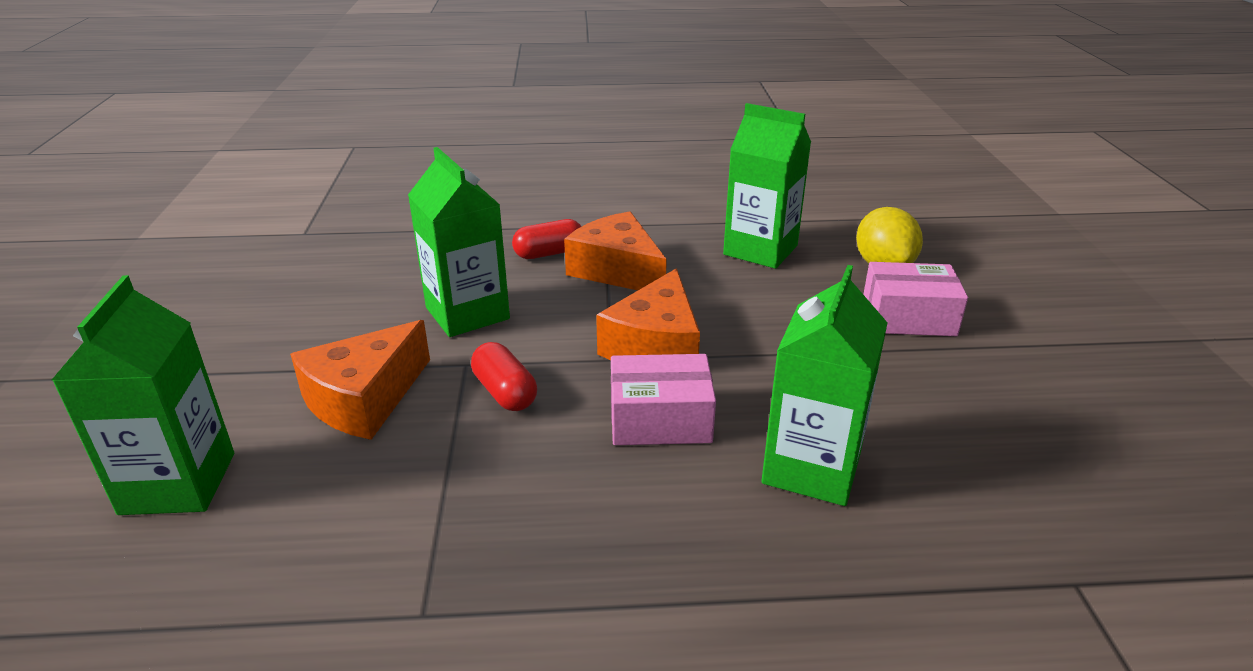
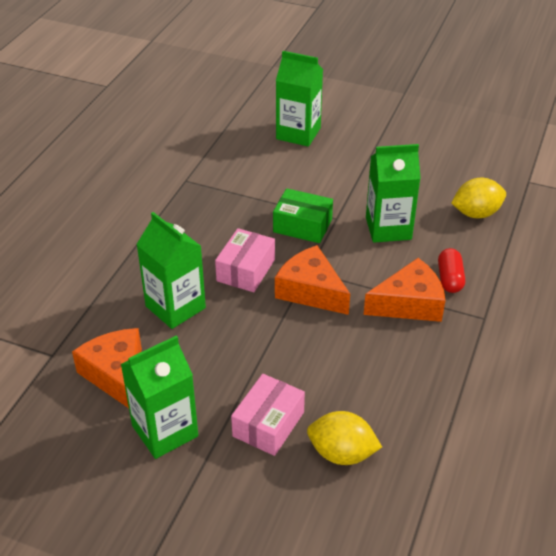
camera: 115 degrees right, 10 degrees up
(364, 399) = (326, 183): orange cheese -> orange cheese (116, 375)
(397, 256) = (476, 213): none -> yellow lemon
(505, 392) = (302, 226): red capsule -> green box
(760, 250) = (402, 391): green carton -> green carton (165, 431)

